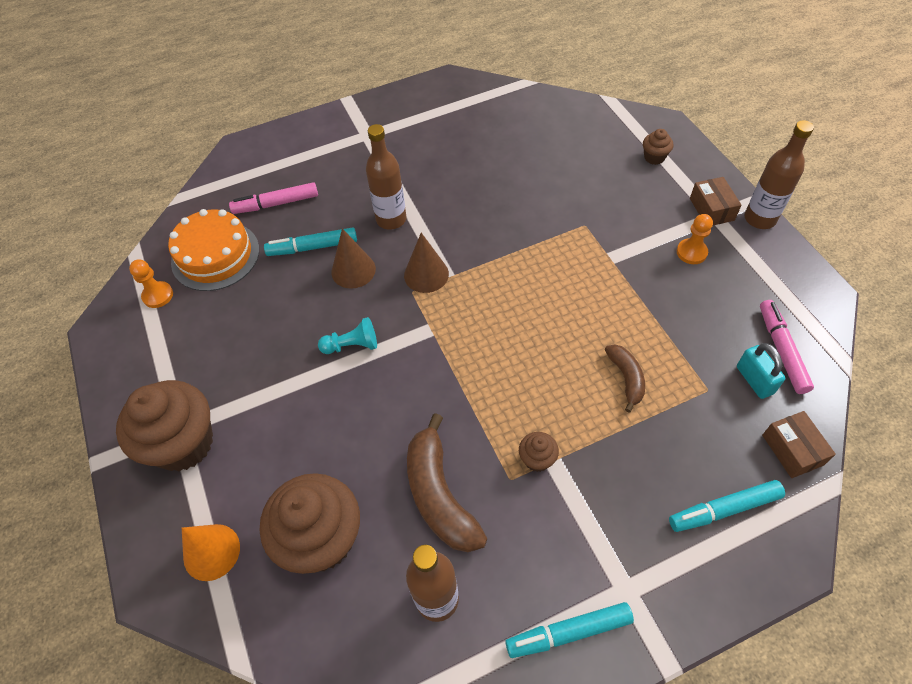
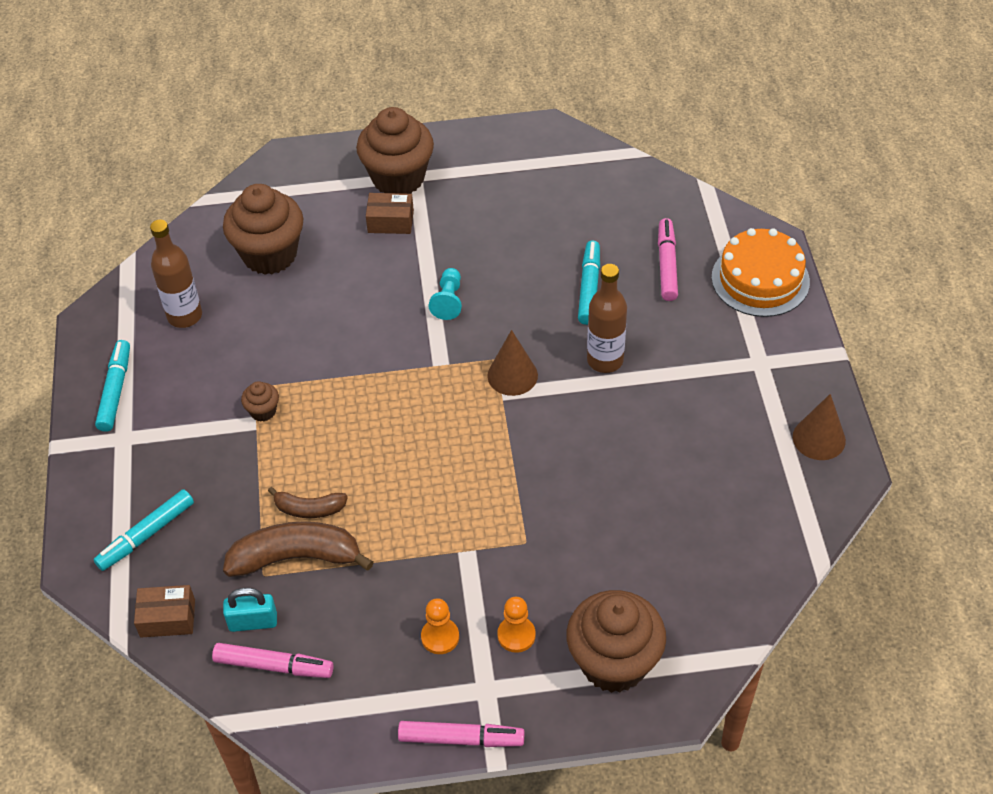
camera: 105 degrees right, 5 degrees down
(158, 295) = (571, 167): orange pawn -> orange pawn (516, 635)
(211, 552) = (294, 190): orange cone -> none
(215, 255) = (608, 211): orange cake -> orange cake (760, 279)
(353, 270) = (543, 316): brown cone -> brown cone (819, 438)
(439, 495) = (266, 335): brown banana -> brown banana (296, 557)
(654, 157) = (614, 662): brown cupcake -> brown cupcake, size x2.29
(711, 209) = (498, 690): brown box -> brown box (390, 221)
(723, 509) = (146, 535): turquoise marker -> turquoise marker turned 135 degrees counterclockwise
(760, 219) = (461, 739): brown bottle -> pink marker

